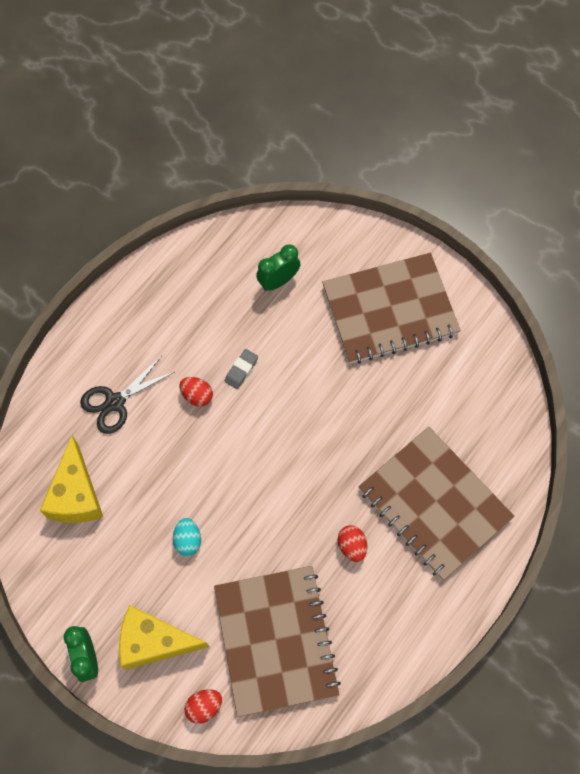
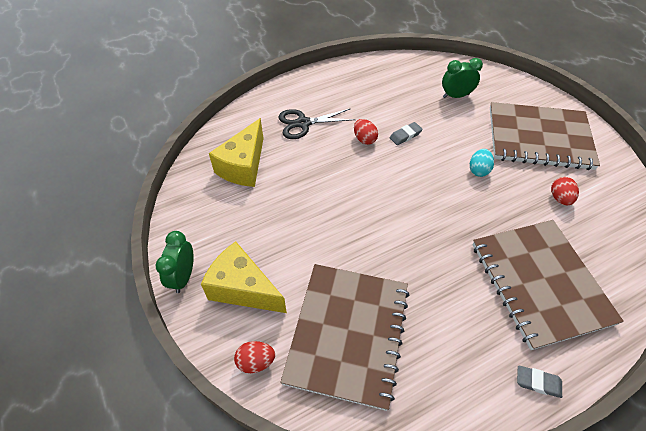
camera: 25 degrees right, 15 degrees down
(188, 540) = (310, 226): turquoise egg -> turquoise egg (478, 170)
(352, 546) = (449, 286): red egg -> red egg (560, 198)
(456, 608) = (538, 382): none -> grey eraser

